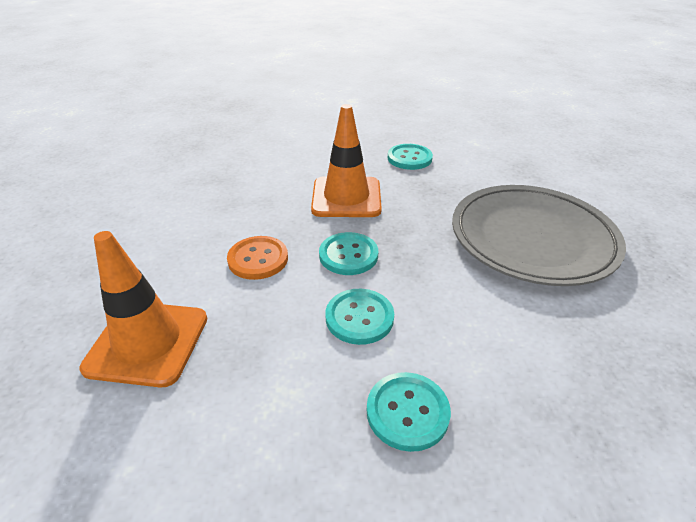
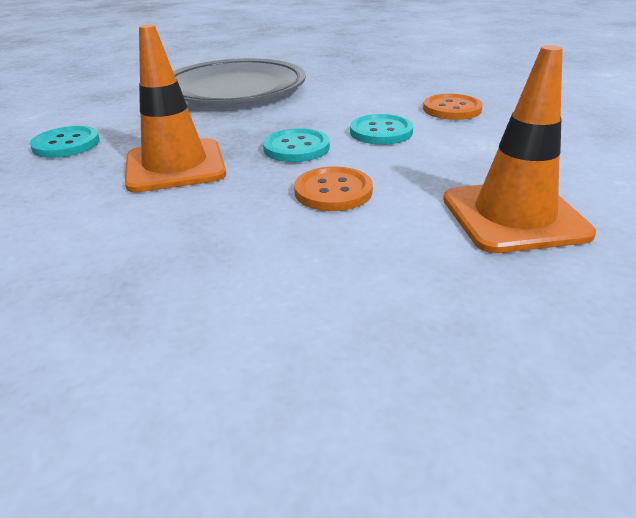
camera: 105 degrees left, 5 degrees down
(407, 412) = (452, 109): turquoise button -> orange button

